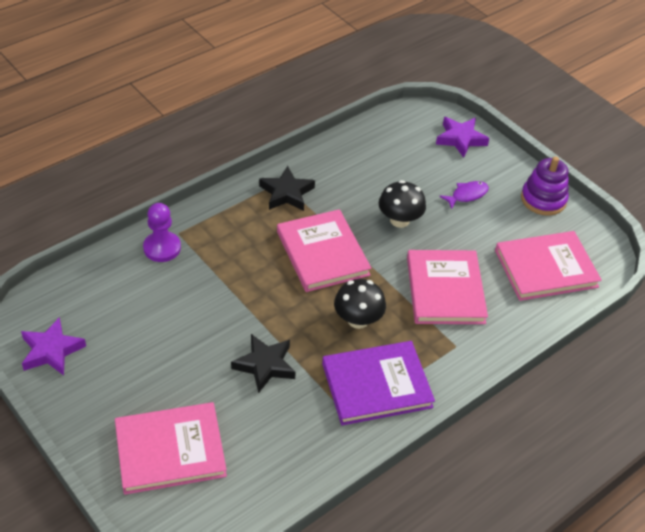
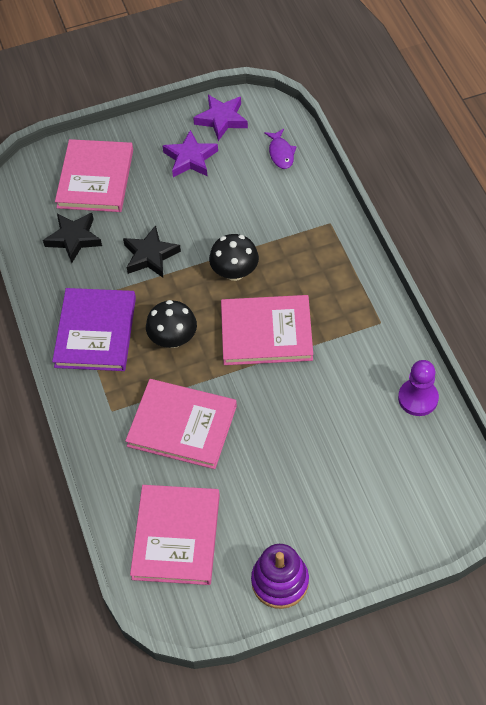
camera: 115 degrees right, 10 degrees up
(162, 248) = (314, 207): purple pawn -> purple pawn (418, 398)
(286, 193) = (361, 323): black star -> black star (74, 239)
(399, 220) = (291, 416): black mushroom -> black mushroom (234, 272)
(460, 139) = (408, 528): purple star -> purple star (190, 158)
(467, 195) = (310, 498): purple fish -> purple fish (281, 153)

